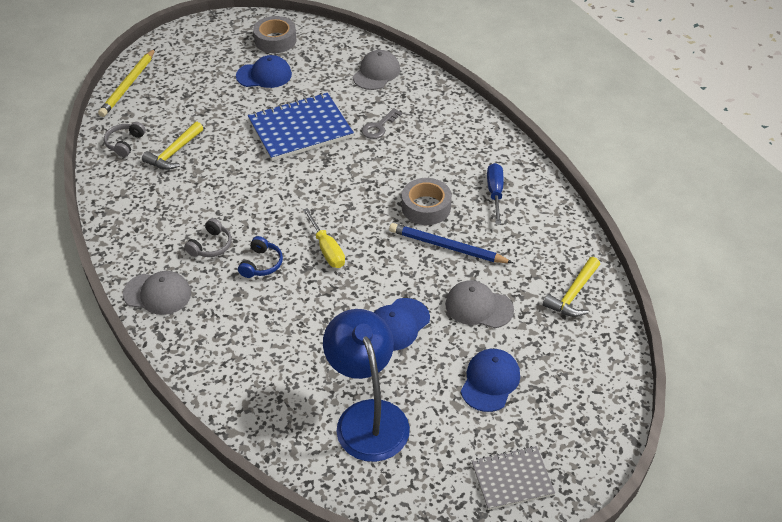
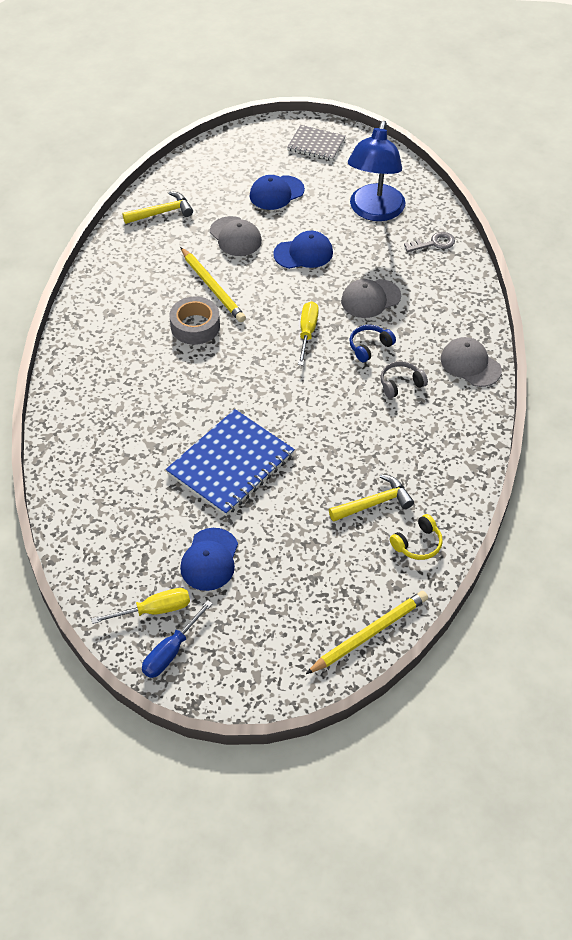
camera: 145 degrees left, 5 degrees up
(125, 143) = (417, 544): grey headphones -> yellow headphones
(264, 75) = (209, 559): blue cap -> blue cap turned 105 degrees counterclockwise
(275, 40) = (154, 610): grey tape -> yellow screwdriver
(300, 129) = (231, 464): blue notebook -> blue notebook turned 60 degrees counterclockwise
(376, 73) = (93, 494): grey cap -> grey cap (370, 299)
(379, 127) = (156, 425): grey key -> grey key (434, 243)
(447, 247) = (212, 287): blue pencil -> yellow pencil
(495, 193) = (128, 309): blue screwdriver -> blue screwdriver (171, 652)

